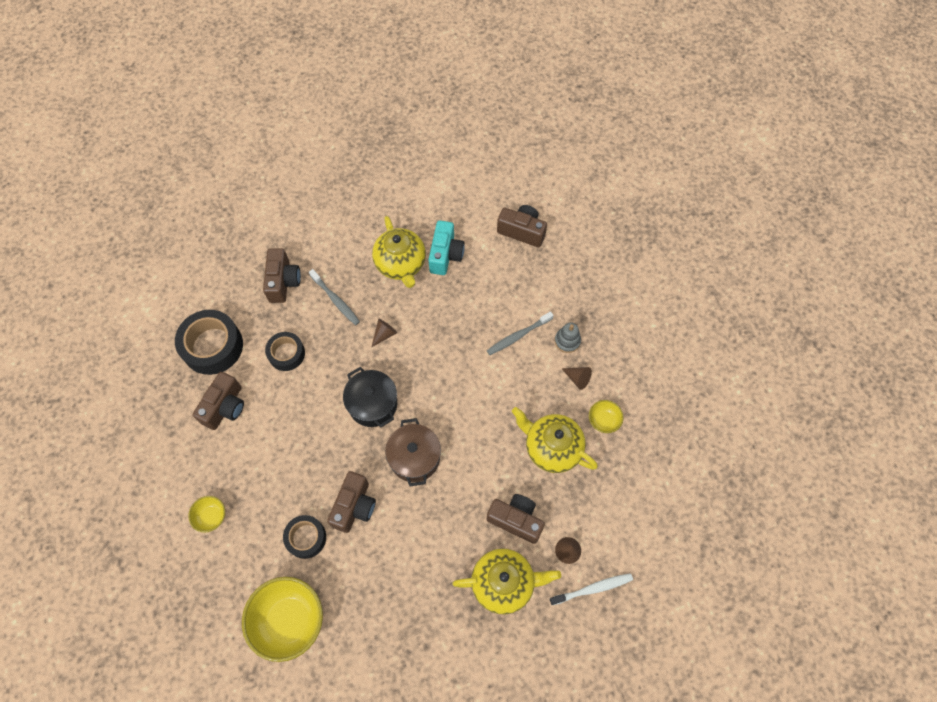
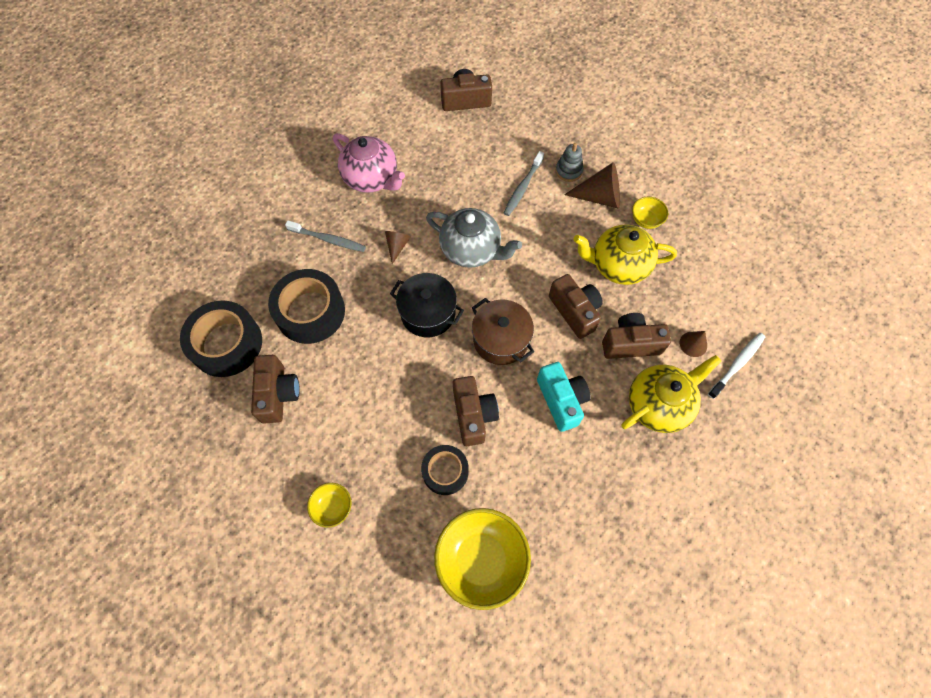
camera: 30 degrees left, 0 degrees up
(283, 282) = (263, 248): brown camera -> brown camera (575, 311)
(286, 354) = (310, 312): black tape -> black tape, size x1.65
(401, 264) = (372, 178): yellow teapot -> pink teapot
(440, 369) = (471, 250): none -> grey teapot
(445, 255) = (409, 151): turquoise camera -> turquoise camera (561, 400)
(577, 378) = (599, 197): brown cone -> brown cone, size x1.78

